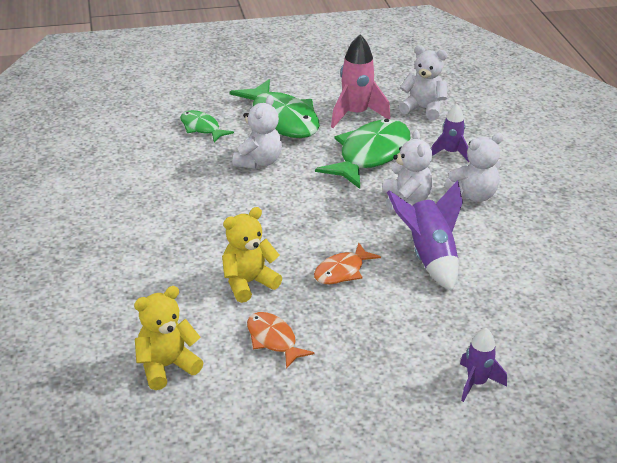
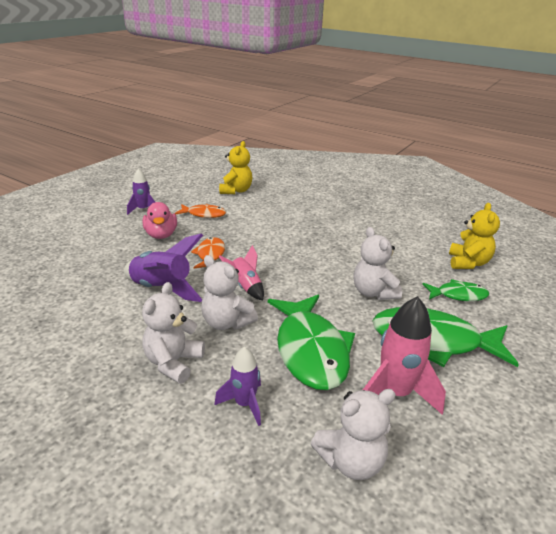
camera: 135 degrees right, 5 degrees down
(248, 283) = (252, 228): yellow teddy bear -> yellow teddy bear (468, 263)
(353, 220) = (245, 287): none -> pink rocket
(363, 332) = (161, 235): none -> pink duck
(476, 383) = (73, 240): purple rocket -> purple rocket (143, 210)

